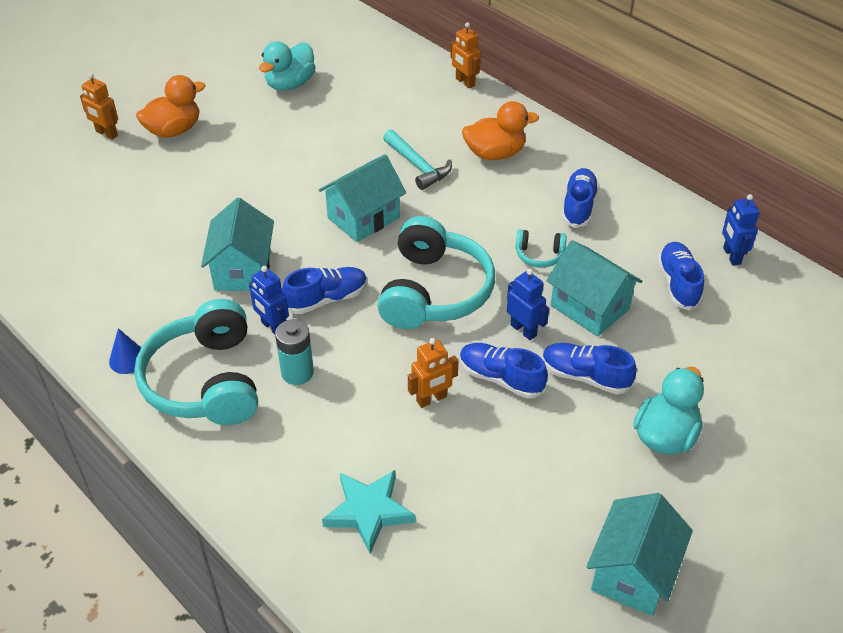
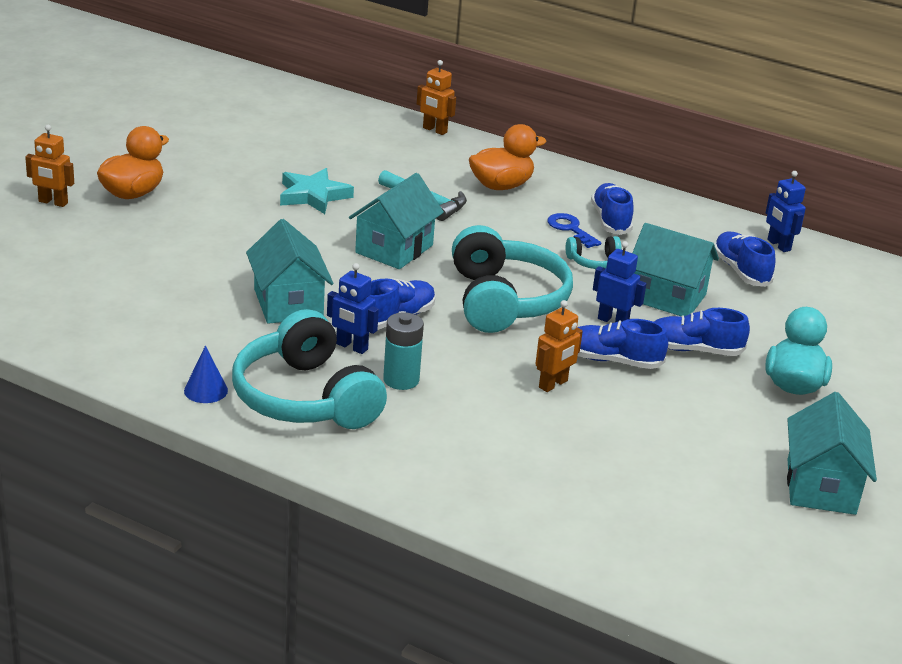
camera: 20 degrees left, 15 degrees down
(290, 84) = (243, 144): turquoise duck -> none
(369, 511) = (542, 478): turquoise star -> turquoise star (313, 195)
(535, 213) = (570, 229): none -> blue key

